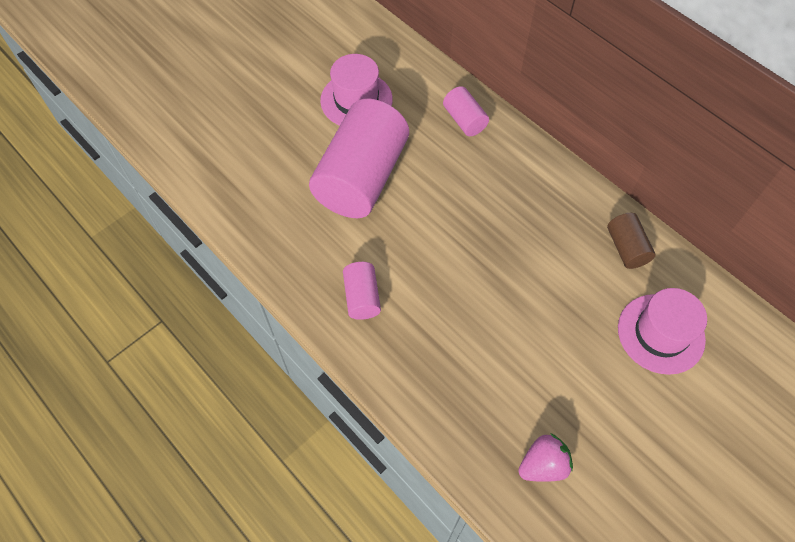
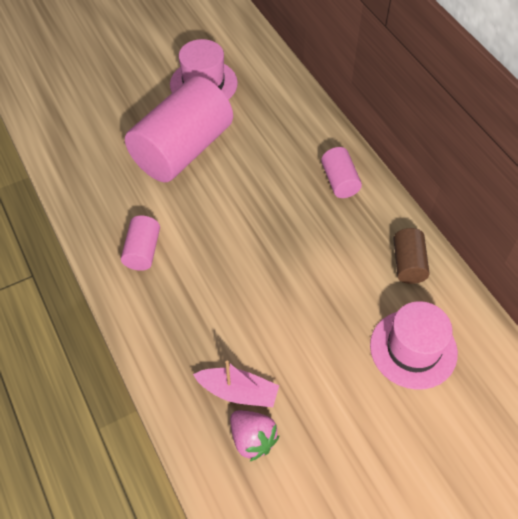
camera: 15 degrees right, 5 degrees down
(464, 120) = (295, 120): pink cylinder -> pink cylinder (339, 181)
(511, 421) = (238, 392): none -> pink boat
(543, 465) = (252, 439): pink strawberry -> pink strawberry turned 60 degrees clockwise

